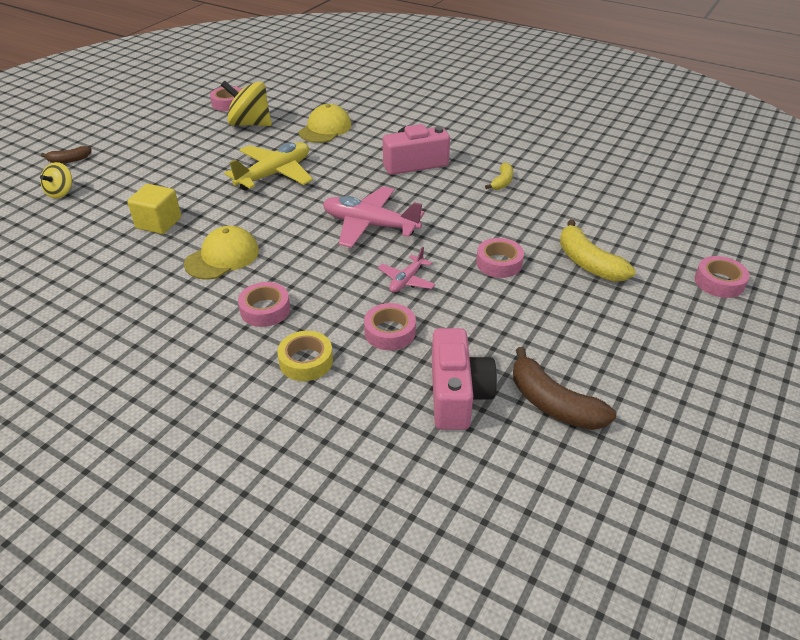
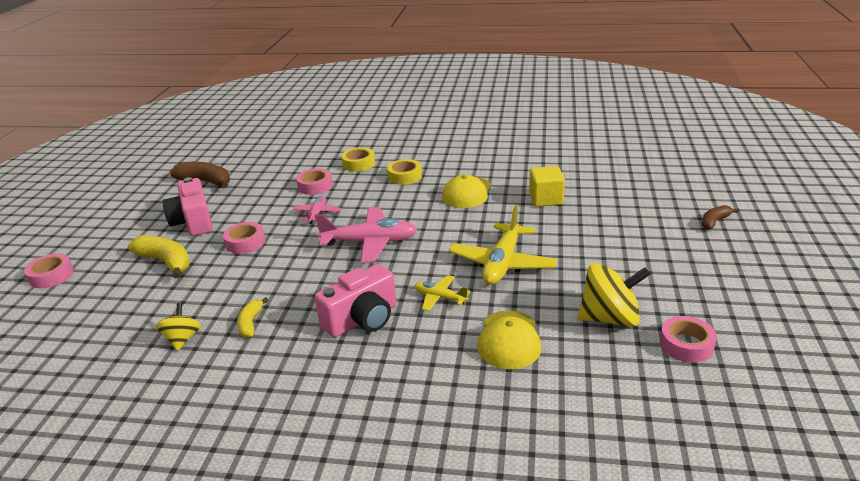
camera: 160 degrees right, 10 degrees down
(61, 192) = (662, 197): yellow spinning top -> yellow spinning top (182, 339)
(265, 310) = (405, 176): pink tape -> yellow tape
(347, 163) = (440, 298): none -> yellow plane
(457, 395) = (263, 172): pink camera -> pink camera (193, 222)

